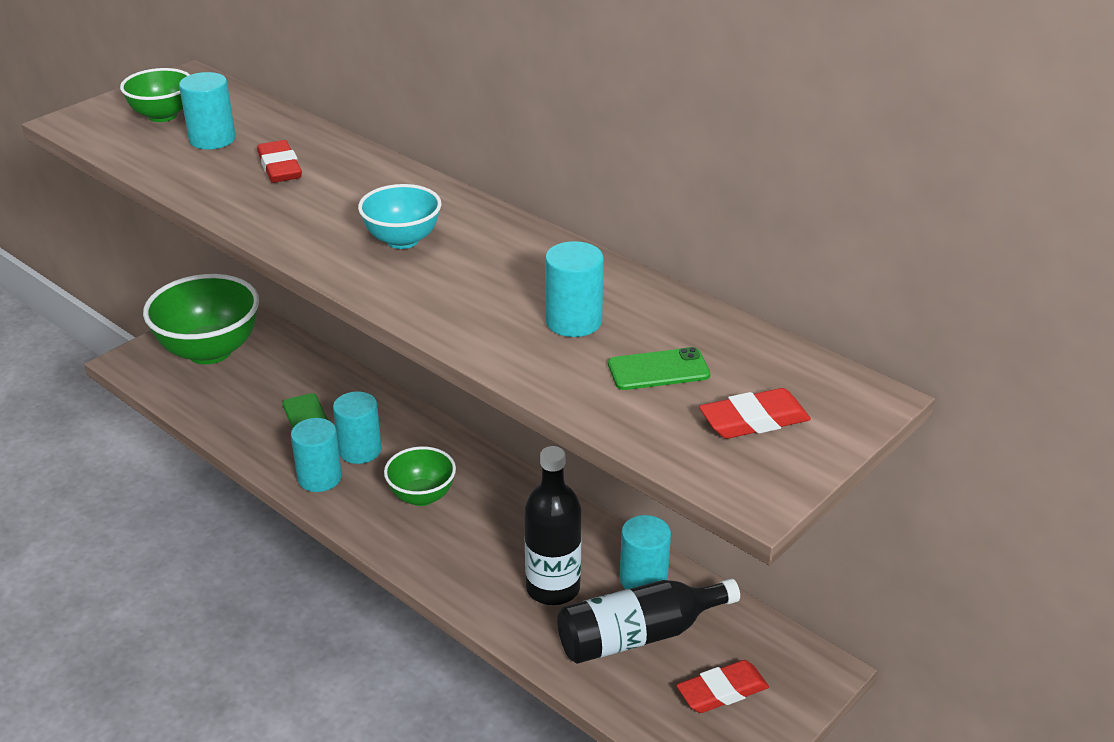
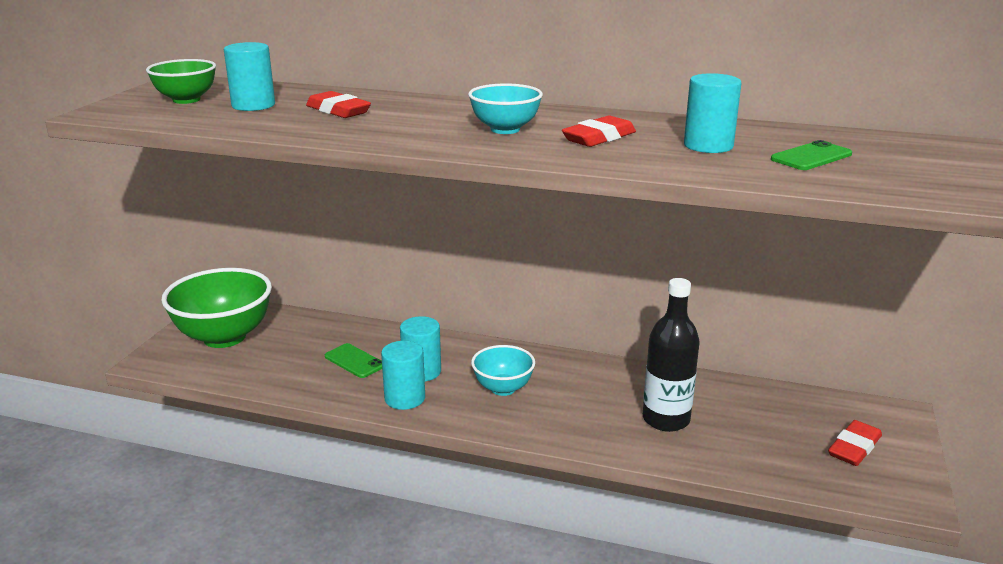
camera: 25 degrees left, 10 degrees down
(422, 496) = (503, 388): green bowl -> turquoise bowl
(639, 635) = (759, 431): black bottle -> none
(643, 579) = (723, 395): turquoise cylinder -> none
(754, 420) = (920, 167): red eraser -> red eraser (599, 138)

